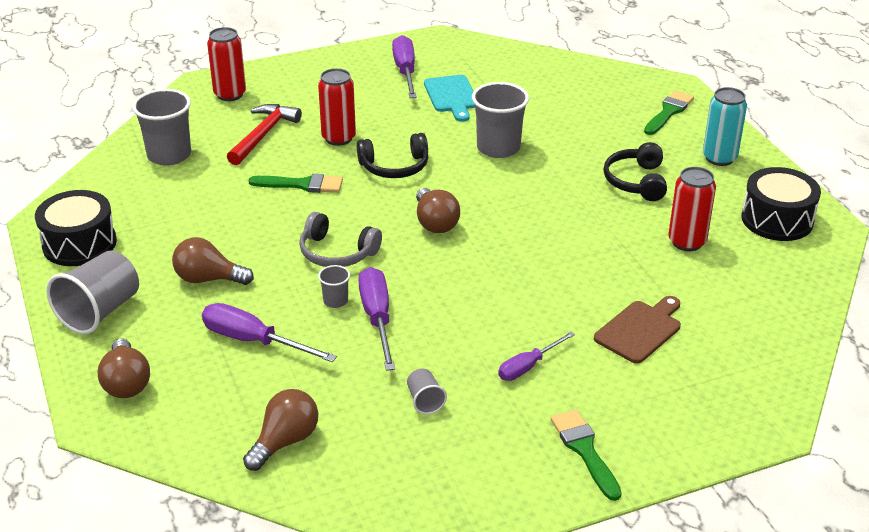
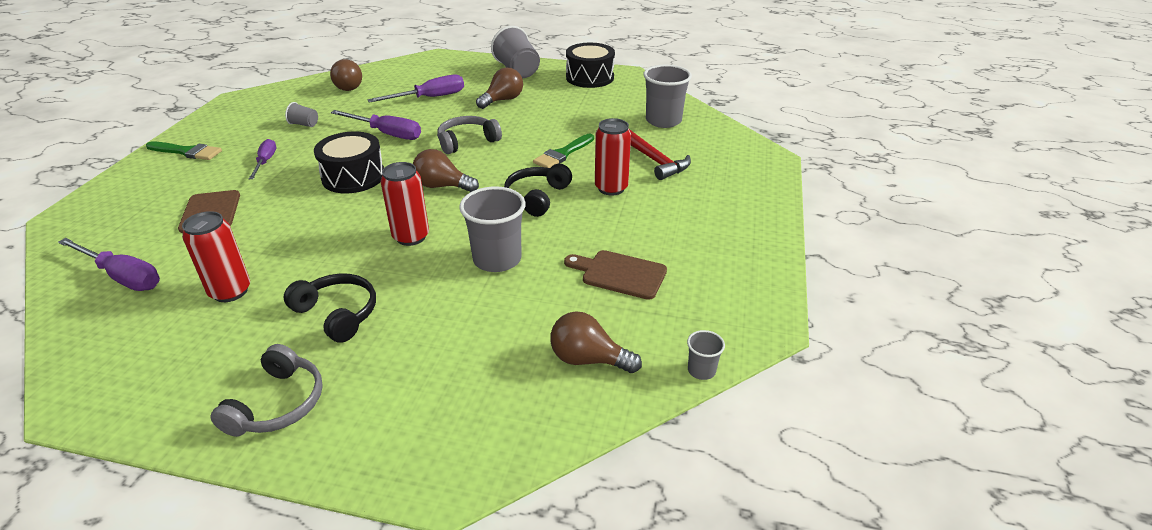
camera: 125 degrees right, 0 degrees up
(126, 383) = (452, 66): brown light bulb -> brown light bulb (588, 359)
(230, 94) = (738, 164): red can -> red can (411, 237)
(335, 301) = (423, 127): grey cup -> grey cup (701, 370)
(405, 71) = (701, 266): purple screwdriver -> purple screwdriver (122, 277)
(451, 96) = (620, 274): turquoise cutting board -> brown cutting board
(668, 112) = (404, 426): green brush -> none
(719, 158) = (278, 404): turquoise can -> grey headphones
(777, 219) = (151, 372): black drum -> black drum (353, 177)

